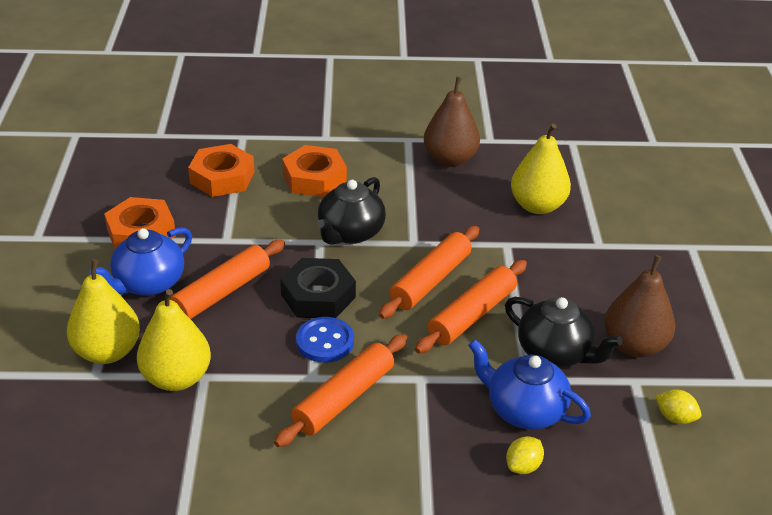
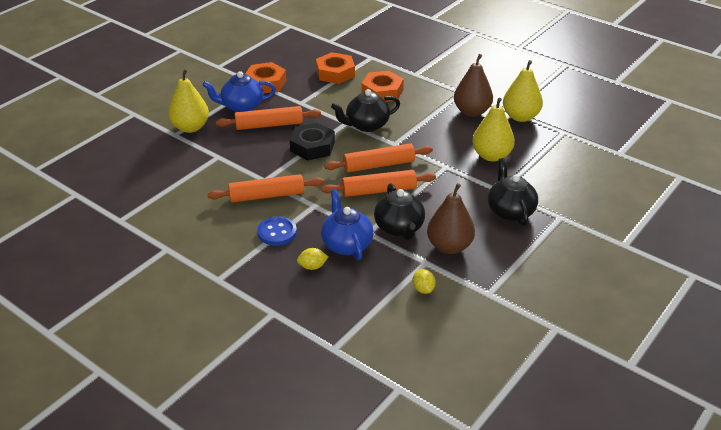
camera: 40 degrees right, 0 degrees up
(176, 378) = (205, 151): yellow pear -> yellow pear (520, 117)
(325, 342) = (289, 168): blue button -> blue button (277, 232)
(638, 266) = (510, 211): none -> black teapot

